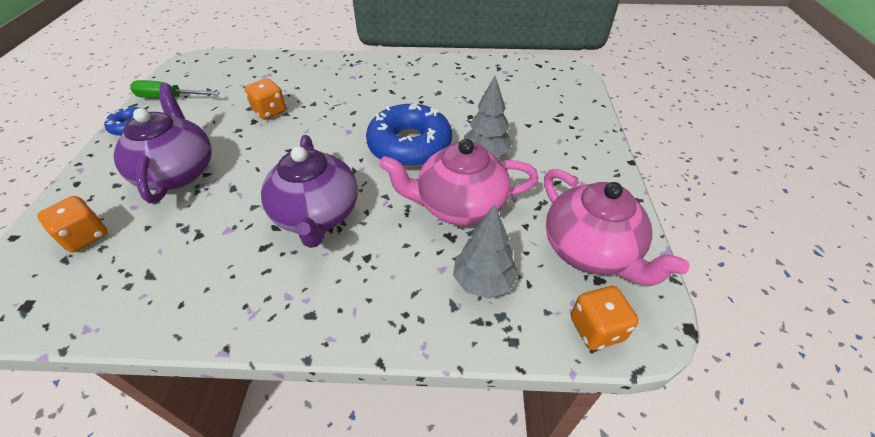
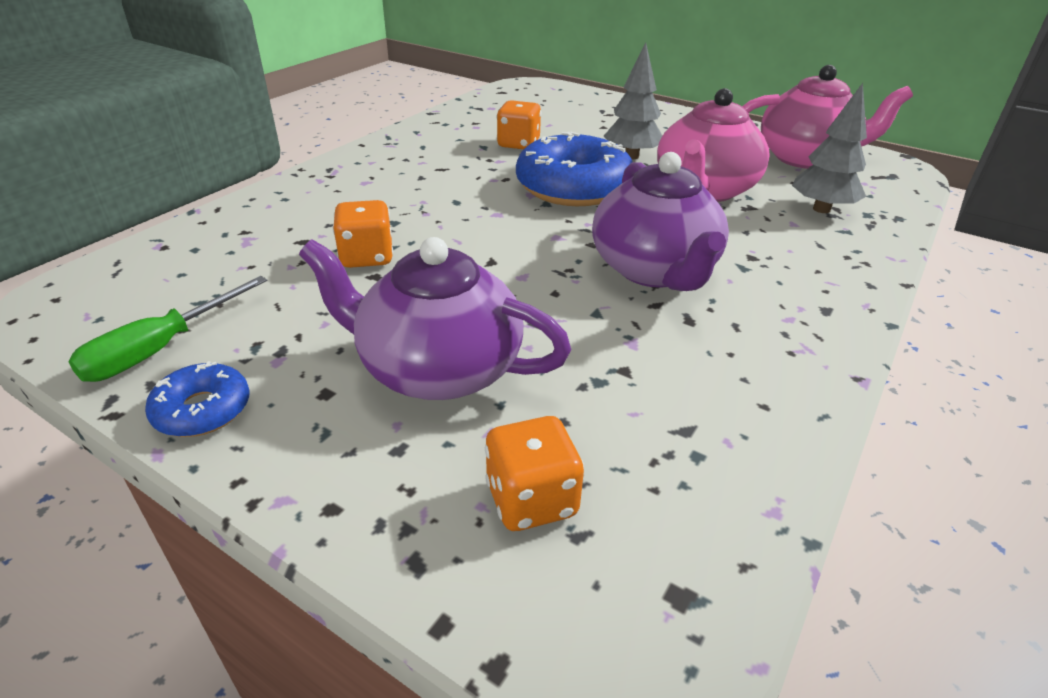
camera: 60 degrees left, 10 degrees down
(317, 214) = (654, 270): purple teapot -> purple teapot turned 60 degrees clockwise
(596, 329) = (896, 183): orange dice -> orange dice (518, 144)

